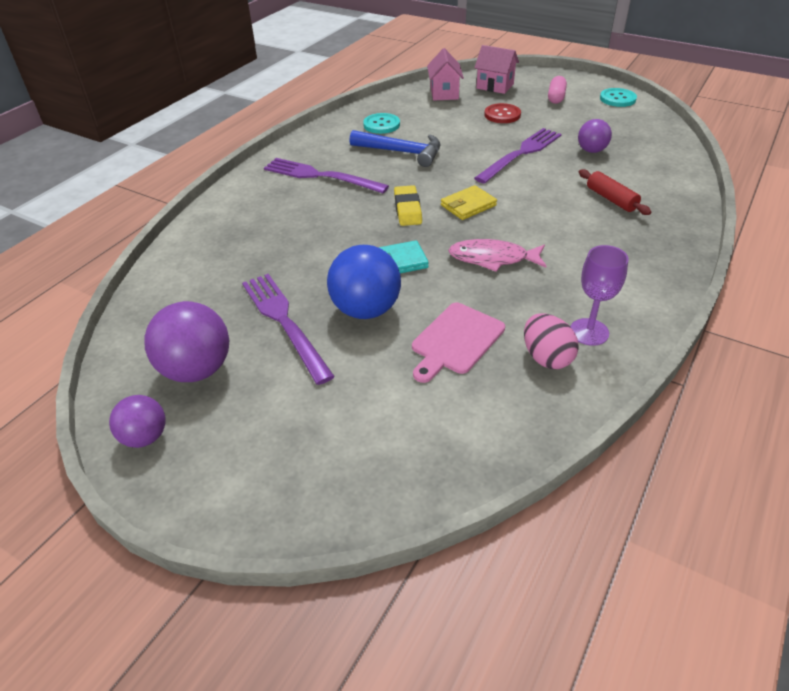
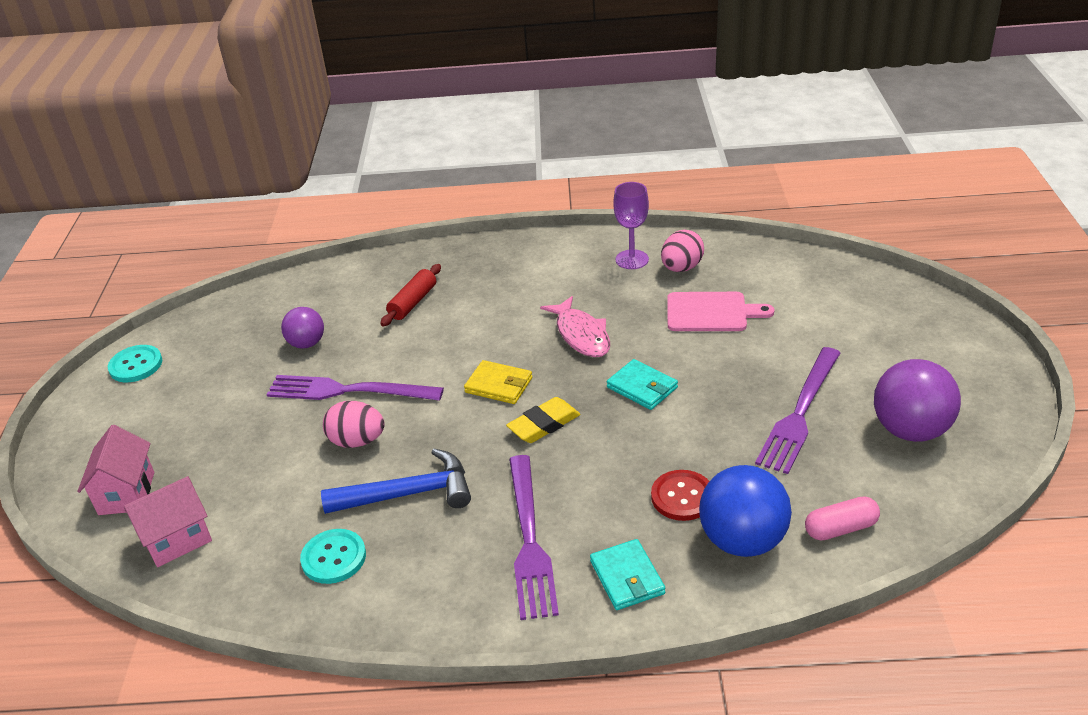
camera: 120 degrees left, 5 degrees down
(145, 437) = (995, 411): purple ball -> none
(256, 195) = (627, 577): none -> turquoise wallet
(366, 309) = (729, 374): blue ball -> blue ball (742, 540)
(402, 152) = (409, 494): blue hammer -> blue hammer turned 90 degrees clockwise
(466, 147) = (357, 441): none -> pink egg
(502, 115) = (235, 447): red button -> red button (682, 497)
(556, 97) = (150, 418): pink capsule -> pink capsule (840, 528)

